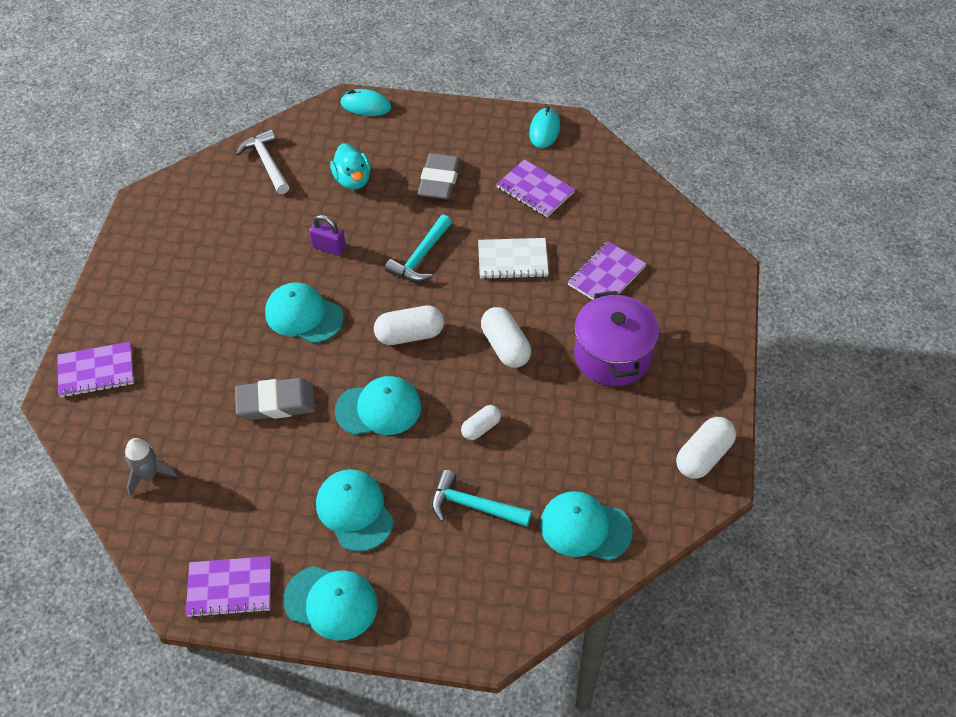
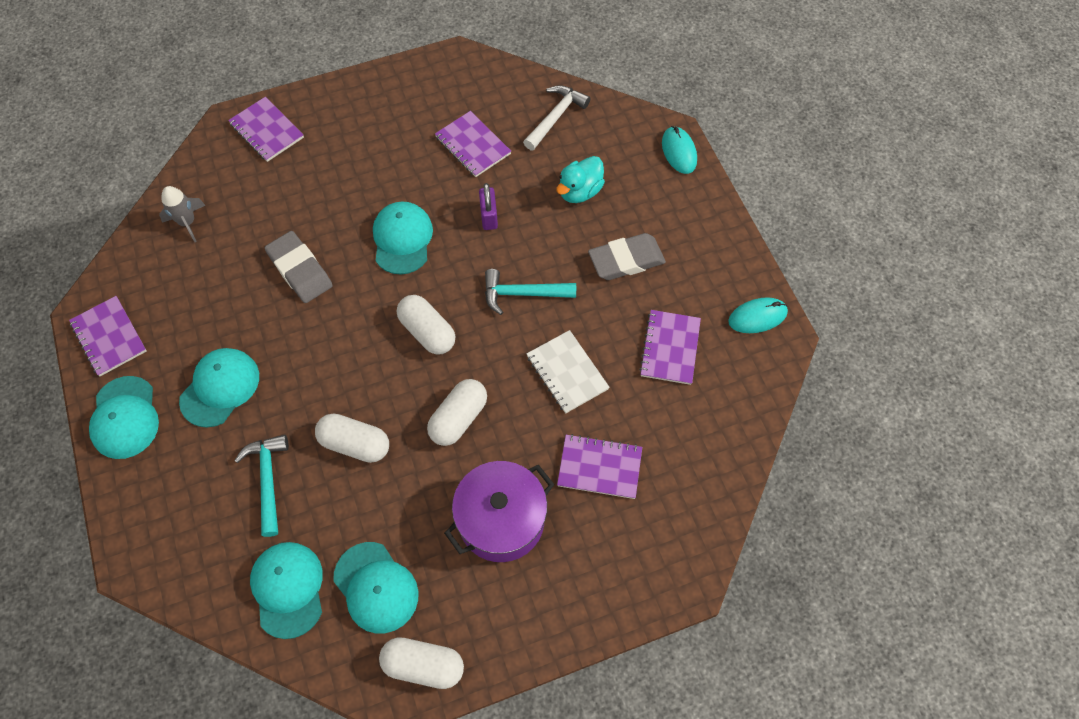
camera: 60 degrees right, 10 degrees up
(247, 228) = (472, 145): none -> purple notebook
(378, 409) = (333, 350): turquoise cap -> turquoise cap (376, 587)
(481, 428) = (355, 444): white capsule -> white capsule, size x1.63

